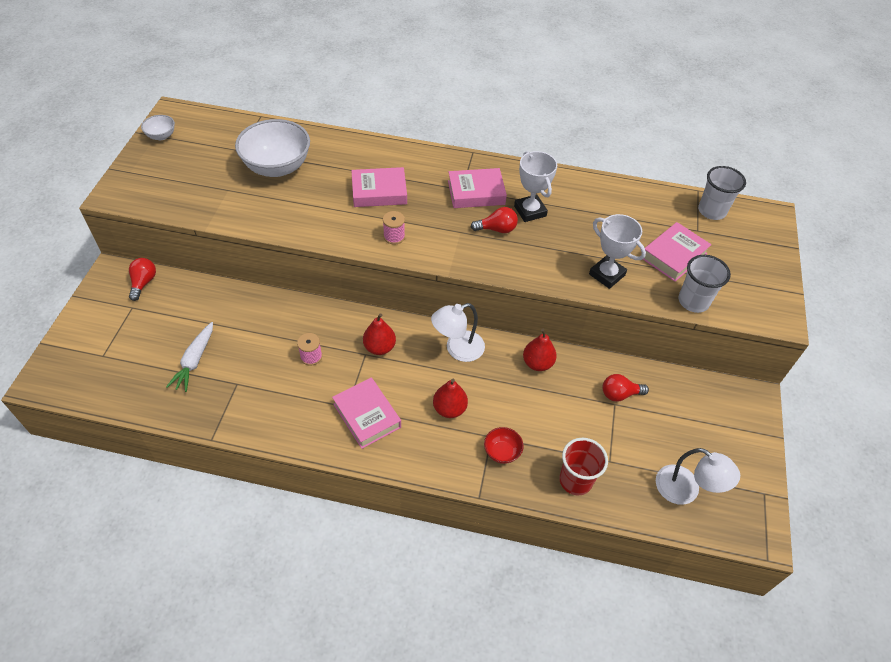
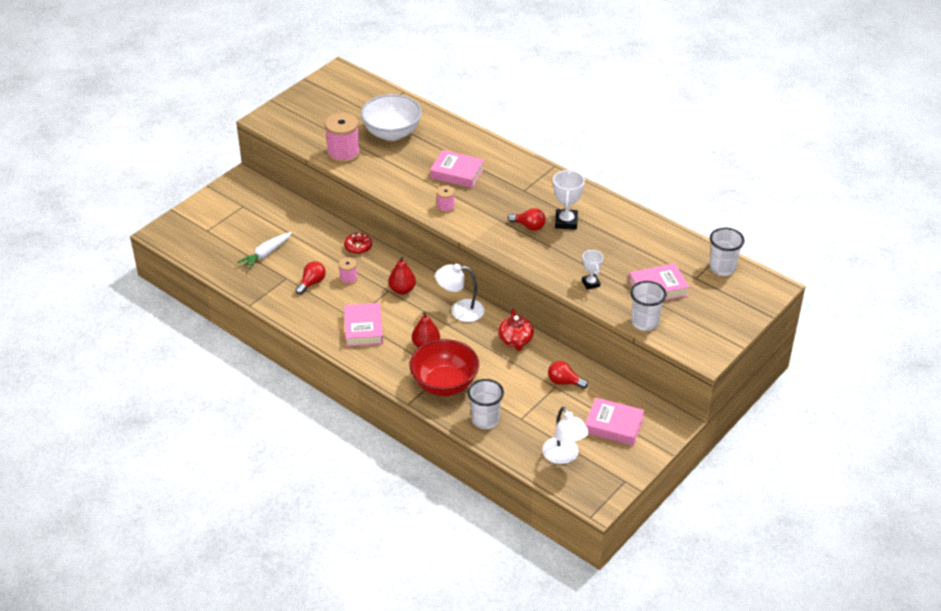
camera: 30 degrees right, 10 degrees down
(143, 283) = (259, 192): red light bulb -> red light bulb (312, 283)
(161, 136) = (320, 86): white bowl -> none
(236, 208) = (343, 153): none -> pink spool
(298, 311) = (358, 247): none -> red donut
(476, 193) = (533, 196): pink book -> pink book (614, 425)
(502, 452) = (444, 384): red bowl -> red bowl, size x2.17
(537, 363) = (515, 340): red pear -> red teapot
(575, 480) = (485, 420): red cup -> white cup
(607, 275) = (590, 283): white trophy -> white trophy, size x0.63

